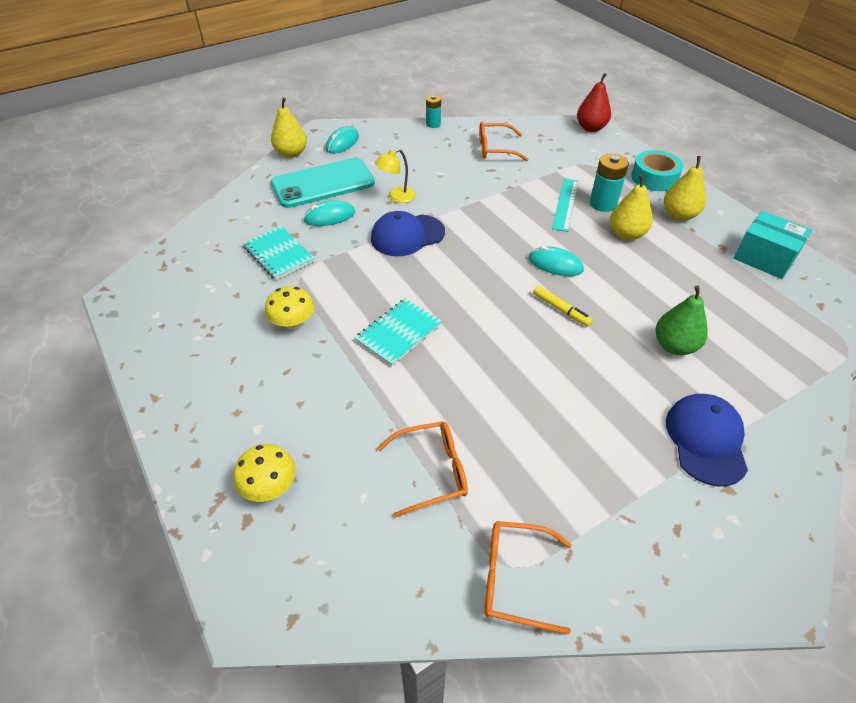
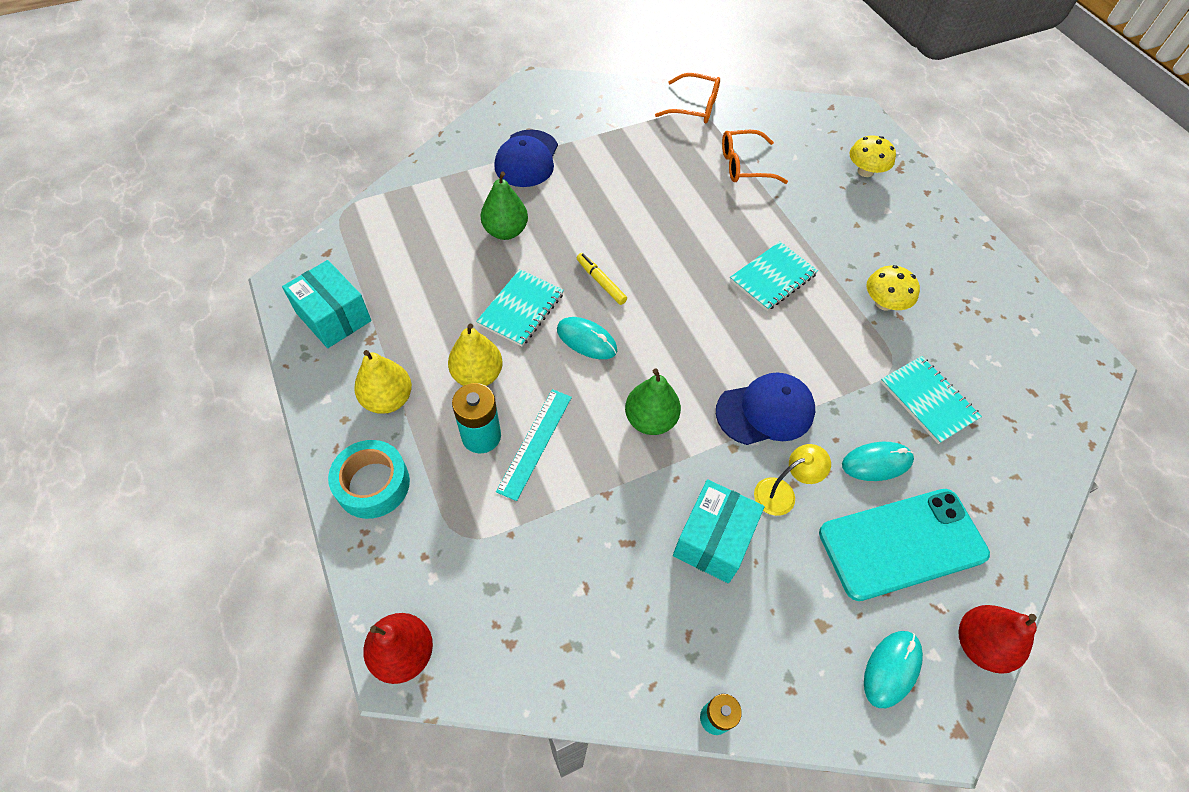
camera: 175 degrees left, 10 degrees up
(291, 153) = (979, 644): yellow pear -> red pear
(440, 175) = (713, 539): none -> turquoise box
(491, 223) = (650, 420): none -> green pear
(495, 149) = (606, 606): orange glasses -> none
(619, 280) = (521, 309): none -> turquoise notebook

